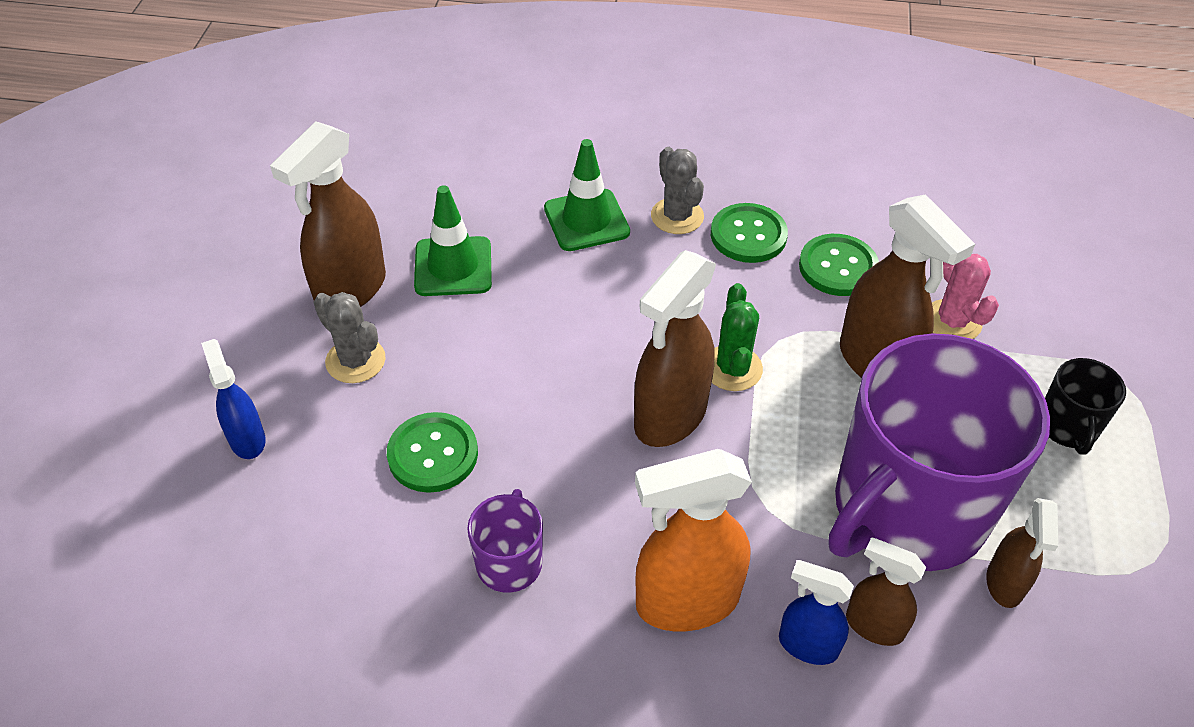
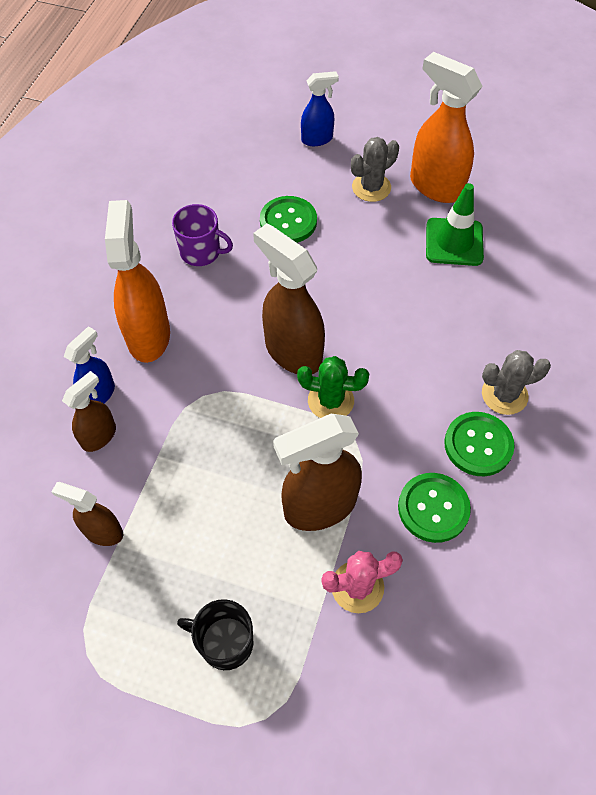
camera: 100 degrees right, 10 degrees up
(350, 290) = (435, 186): brown spray bottle -> orange spray bottle
(586, 220) = (501, 329): green traffic cone -> none
(907, 510) = (179, 485): purple mug -> none

